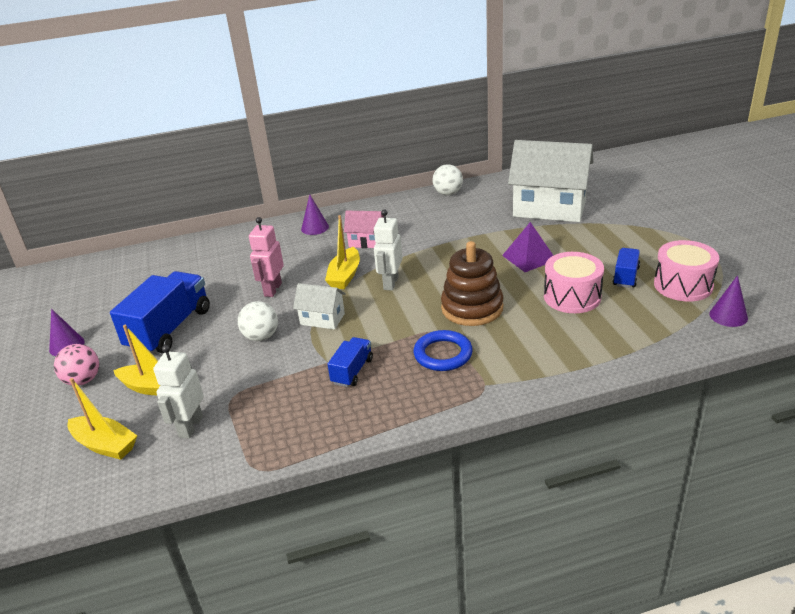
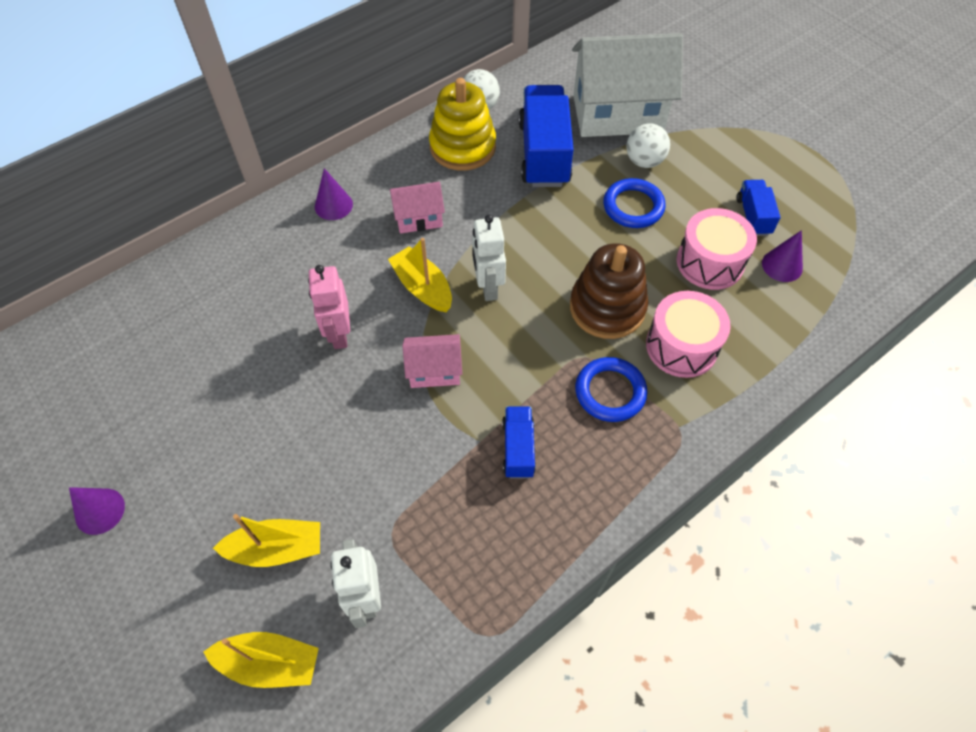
camera: 25 degrees left, 25 degrees up
(83, 380) = (166, 566): pink ball -> none
(169, 329) = (236, 441): blue truck -> blue truck (544, 154)
(261, 337) = (371, 421): white ball -> white ball (644, 161)
(322, 319) = (434, 371): white house -> pink house
(345, 276) = (422, 287): yellow boat -> yellow boat turned 150 degrees clockwise
(422, 211) = (462, 147): none -> yellow stacking toy
(529, 257) = (633, 206): purple pyramid -> blue ring
(683, 285) = (817, 217): pink drum -> pink drum (681, 346)
(728, 316) = (879, 255): purple cone -> purple cone (782, 265)

